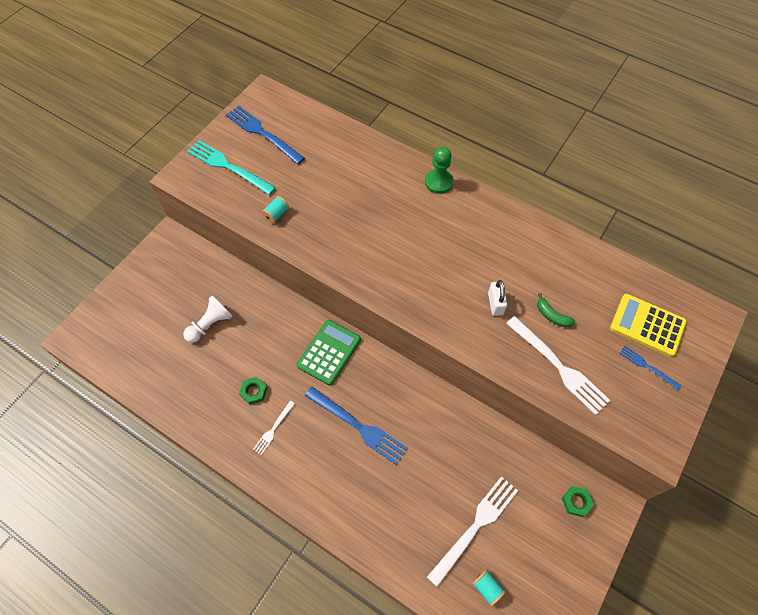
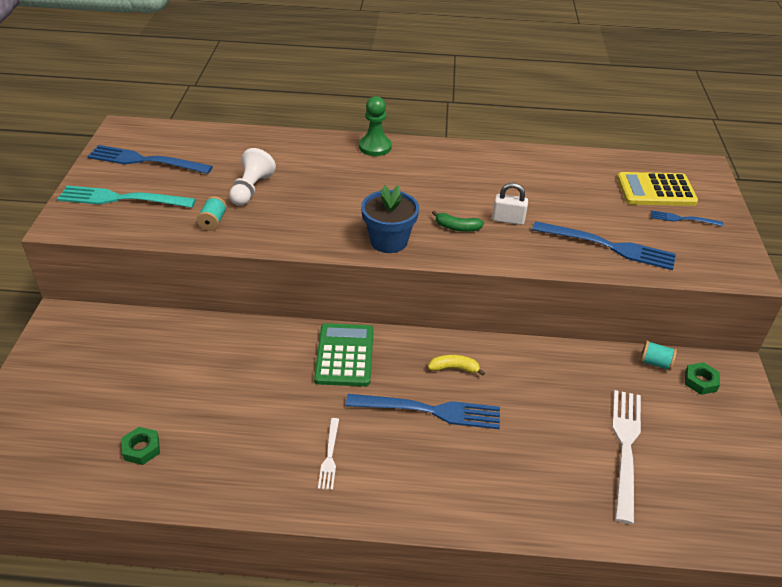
camera: 30 degrees left, 20 degrees down
(210, 324) = (174, 384): white pawn -> white pawn (251, 189)
(254, 392) = (278, 429): green nut -> green nut (141, 449)
(389, 286) = (389, 241): none -> blue flower pot
(397, 399) = (454, 368): none -> yellow banana
(486, 587) = (682, 499): turquoise spool -> turquoise spool (655, 363)
(495, 304) = (508, 220): white padlock -> white padlock turned 45 degrees counterclockwise
(552, 315) = (568, 211): green banana -> green banana (457, 227)
(560, 367) = (609, 246): white fork -> blue fork

